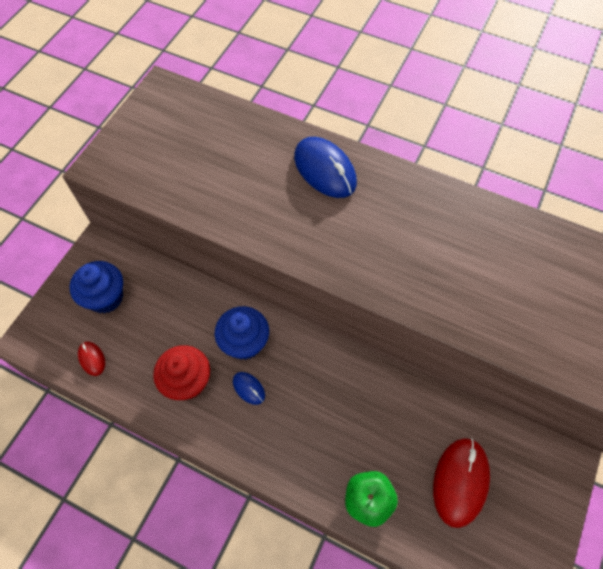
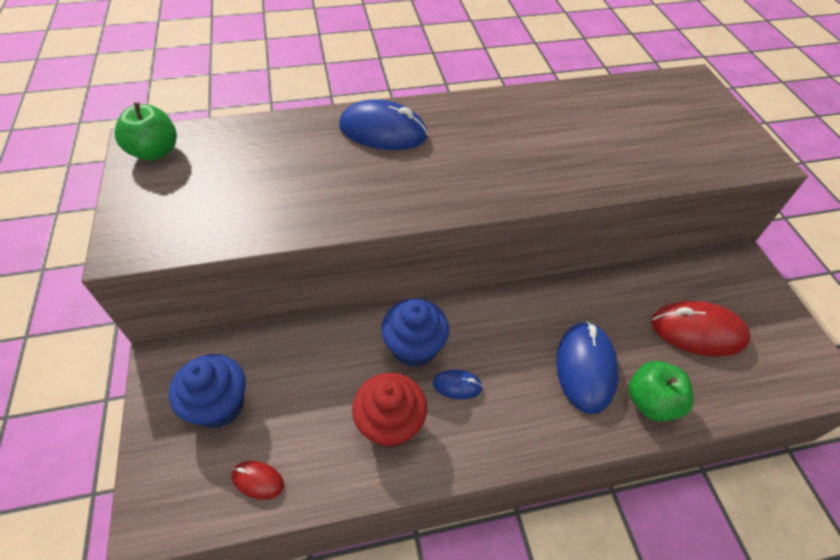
camera: 40 degrees left, 10 degrees down
(165, 101) = (155, 152): none -> green apple
(345, 442) = (585, 368): none -> blue mouse
(460, 482) = (697, 331): red mouse -> red mouse turned 60 degrees counterclockwise

